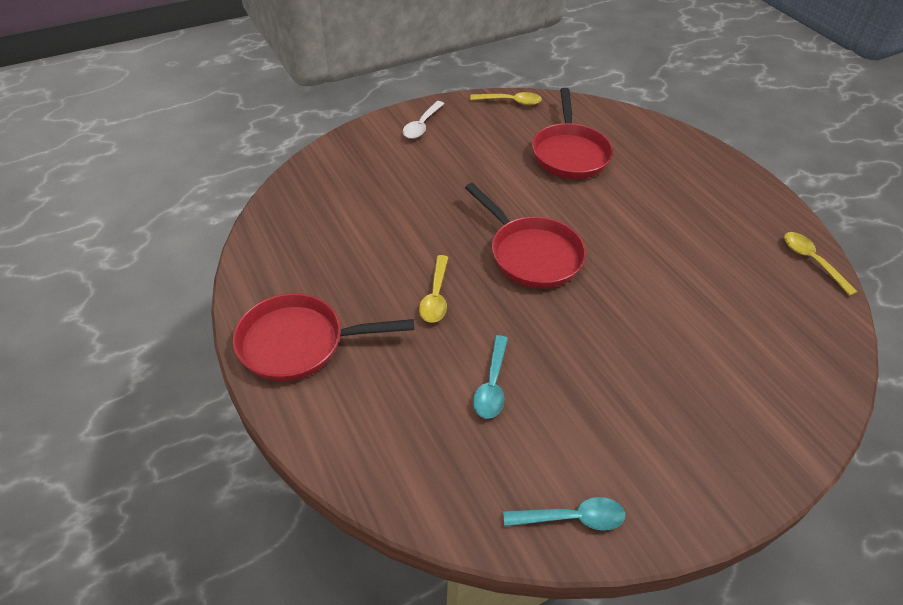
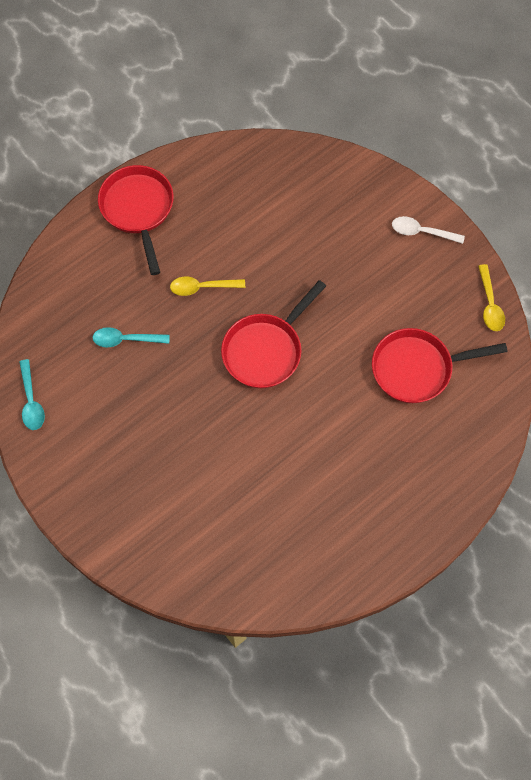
camera: 80 degrees right, 20 degrees up
(811, 261) = (315, 587): yellow spoon -> none

